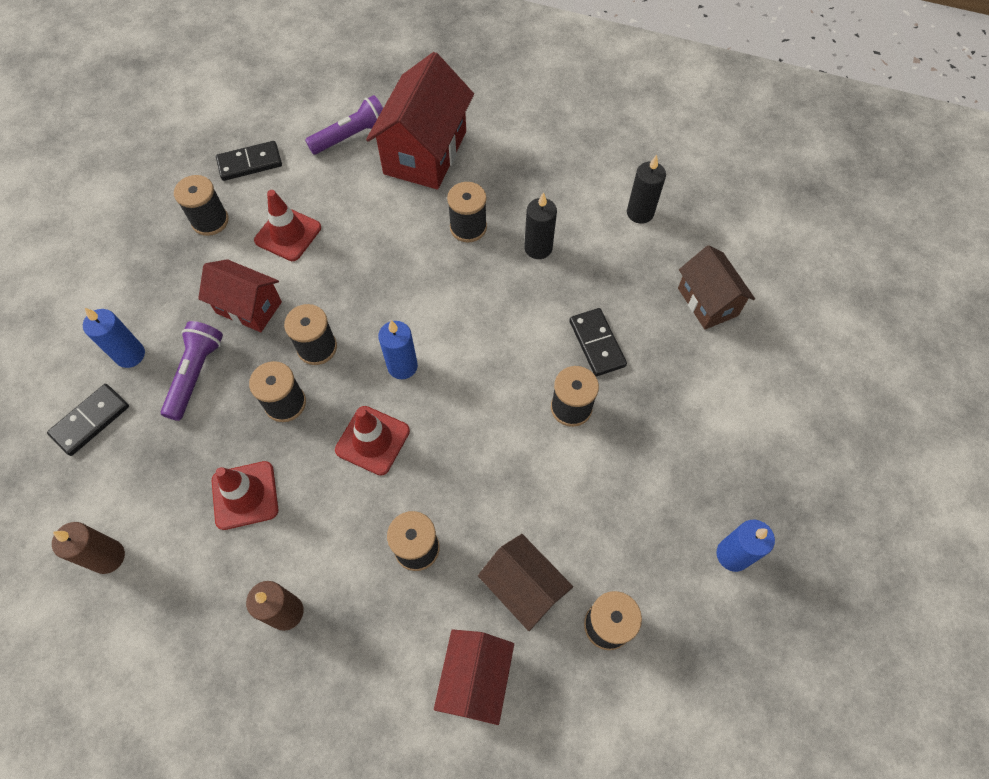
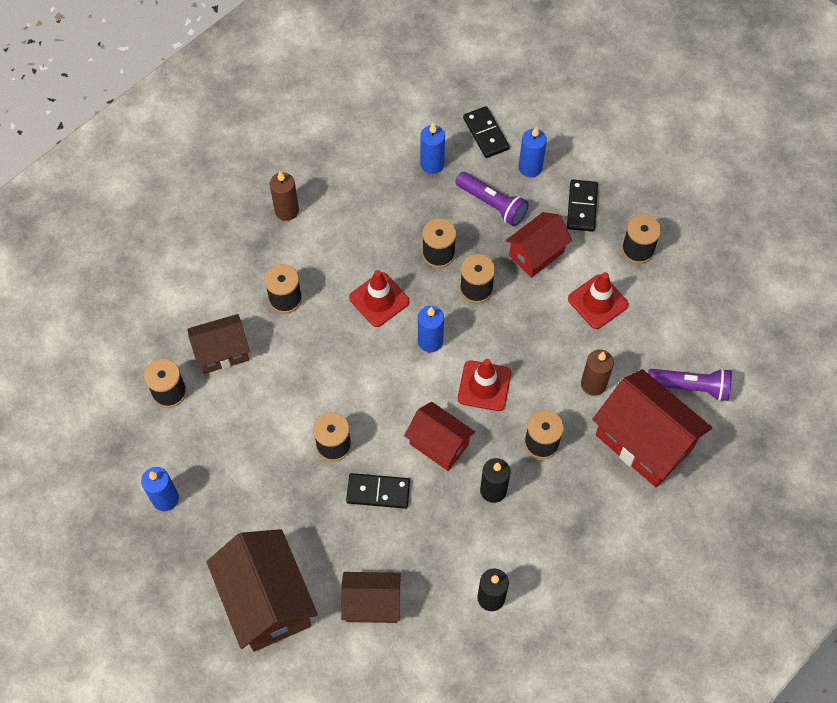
camera: 115 degrees right, 0 degrees up
(108, 557) = (378, 124): brown candle -> brown candle (593, 384)
(155, 463) = (432, 164): none -> blue candle
(245, 495) = (379, 209): red traffic cone -> red traffic cone (484, 386)
(250, 163) = (691, 296): black domino -> black domino (581, 207)
(352, 136) = (690, 387): purple flashlight -> purple flashlight turned 75 degrees counterclockwise
(475, 678) = (184, 300): red house -> red house (439, 444)
(766, 393) = (267, 601): none -> brown house

